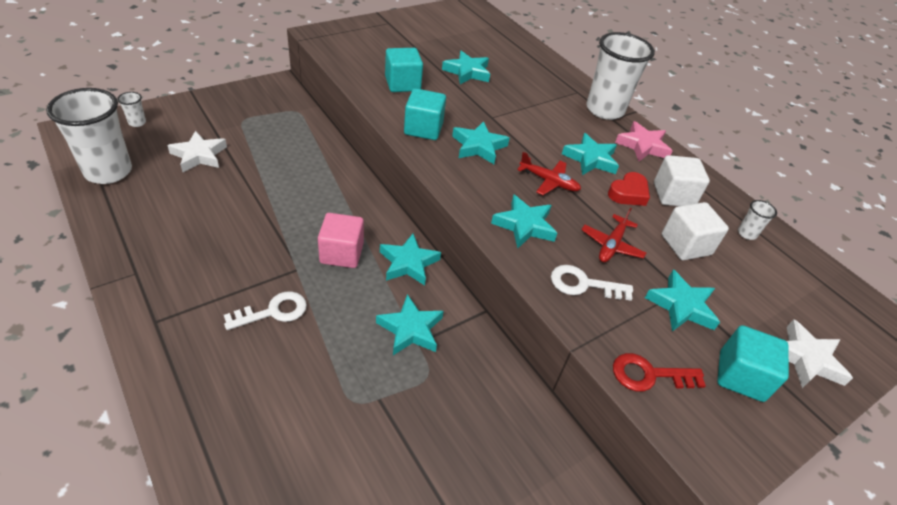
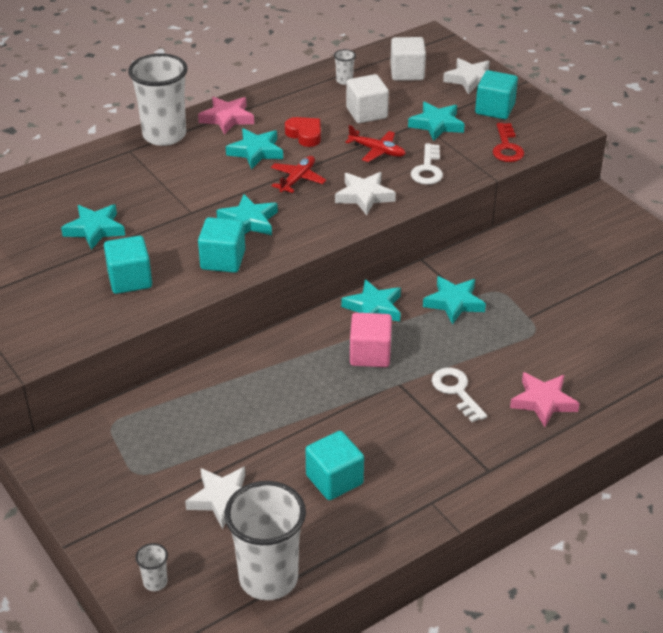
camera: 85 degrees left, 5 degrees down
(191, 215) = (334, 480): none -> turquoise cube
(234, 387) = (543, 402): none -> pink star
(524, 225) = (364, 196): turquoise star -> white star
(673, 195) = (301, 110): white cube -> white cube (407, 73)

